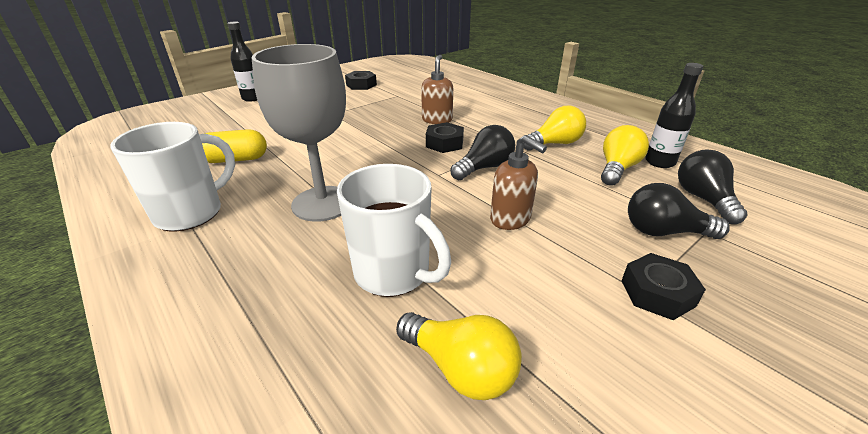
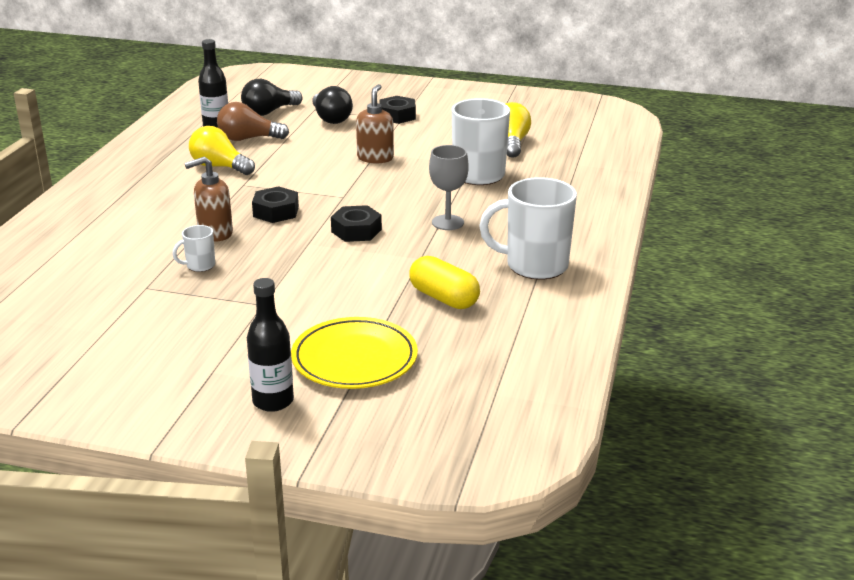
camera: 125 degrees left, 5 degrees down
(241, 119) = (354, 359): none -> yellow plate
(323, 203) = (447, 222): grey goblet -> grey goblet, size x0.56
(361, 85) = (119, 335): black nut -> black nut (356, 230)
(401, 109) = (199, 266): none -> white mug
(484, 168) = (307, 183): black light bulb -> none
(617, 169) = (248, 139): yellow light bulb -> brown light bulb

